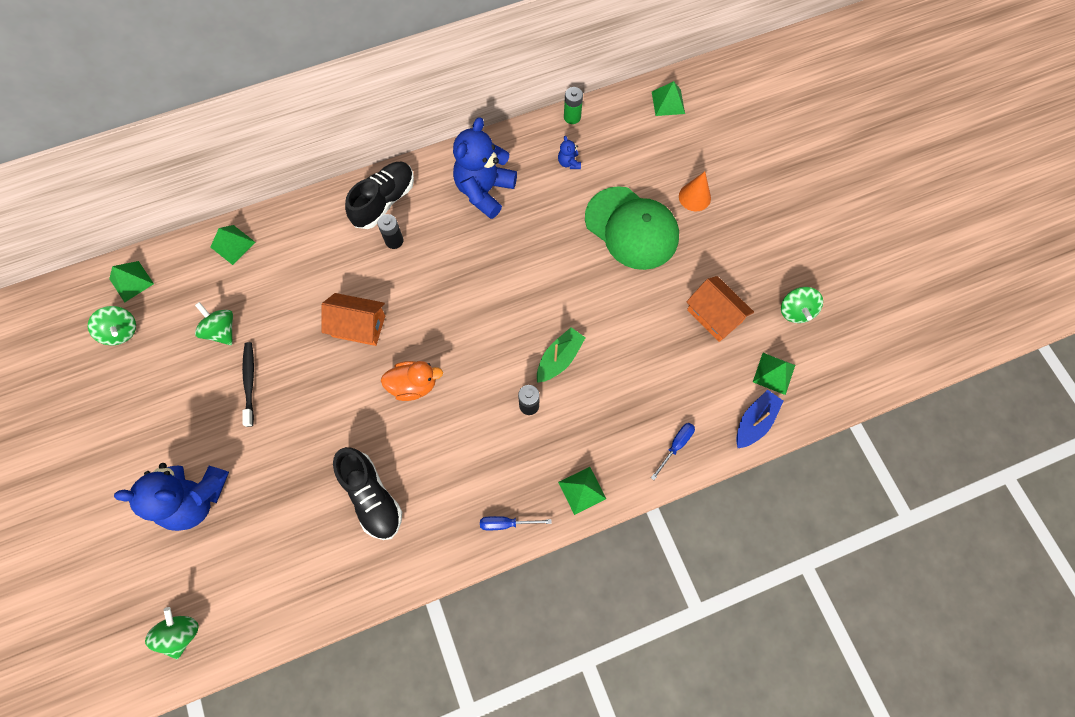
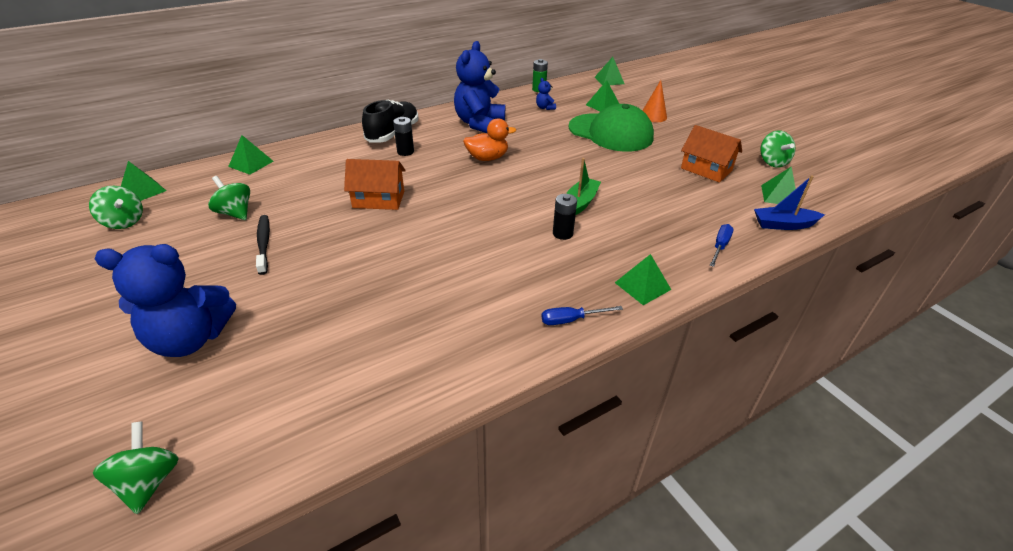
camera: 10 degrees left, 30 degrees down
(372, 496) = (410, 315): black shoe -> none
(413, 385) = (441, 231): orange duck -> orange duck (487, 158)
(641, 165) = (603, 105): none -> green pyramid
(754, 422) = (783, 225): blue boat -> blue boat turned 120 degrees counterclockwise

